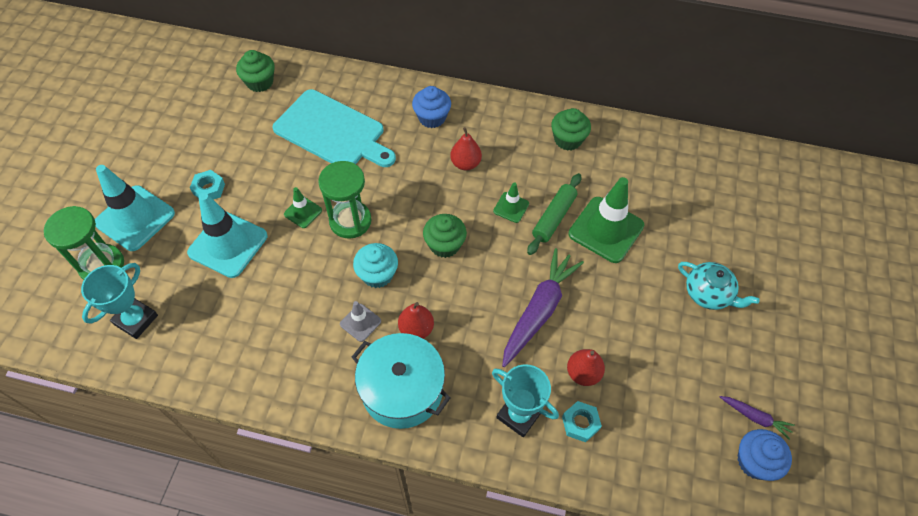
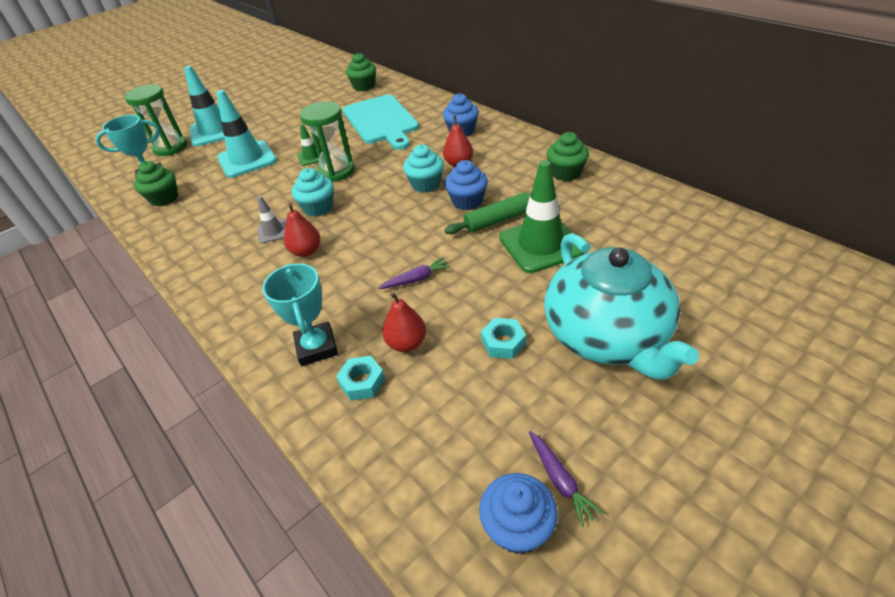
camera: 40 degrees right, 15 degrees down
(209, 189) = (271, 129): turquoise nut -> turquoise nut (503, 342)
(402, 389) = (251, 285): turquoise pot -> none
(444, 245) = (387, 207): green cupcake -> green cupcake (164, 198)
(456, 202) = (426, 184): none -> turquoise cupcake
(511, 207) = (467, 201): green traffic cone -> blue cupcake
(539, 311) = (416, 279): purple carrot -> purple carrot, size x0.49
(708, 294) = (607, 335): turquoise teapot -> turquoise teapot, size x1.95

